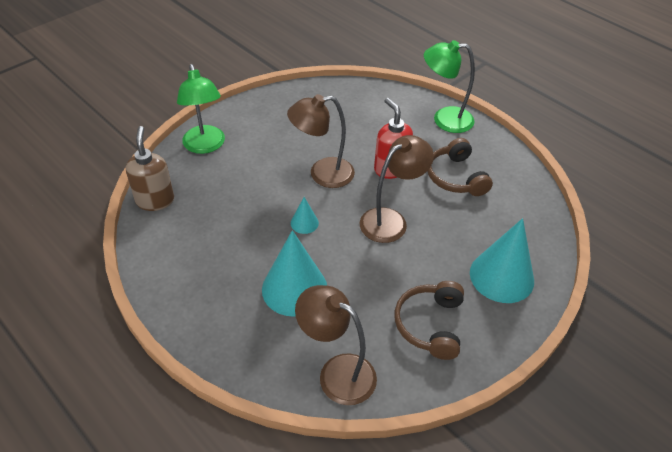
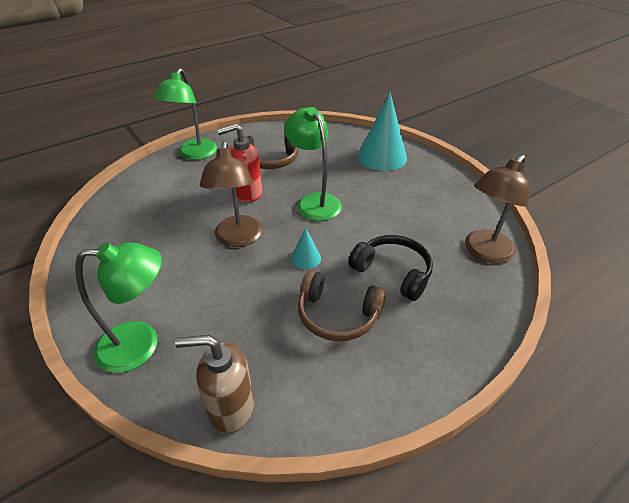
camera: 80 degrees left, 5 degrees down
(294, 288) = (392, 272): turquoise cone -> black headphones
(391, 220) = (314, 201): brown lamp -> green lamp
(430, 325) = (429, 196): brown headphones -> brown headphones (337, 315)

